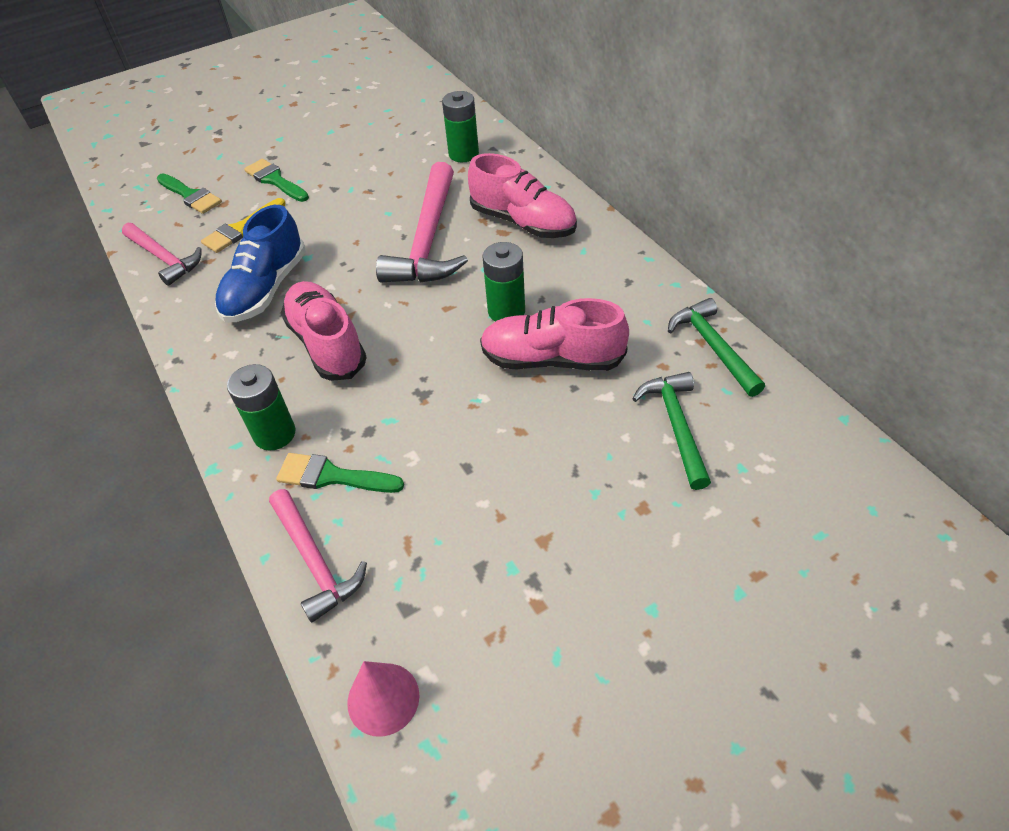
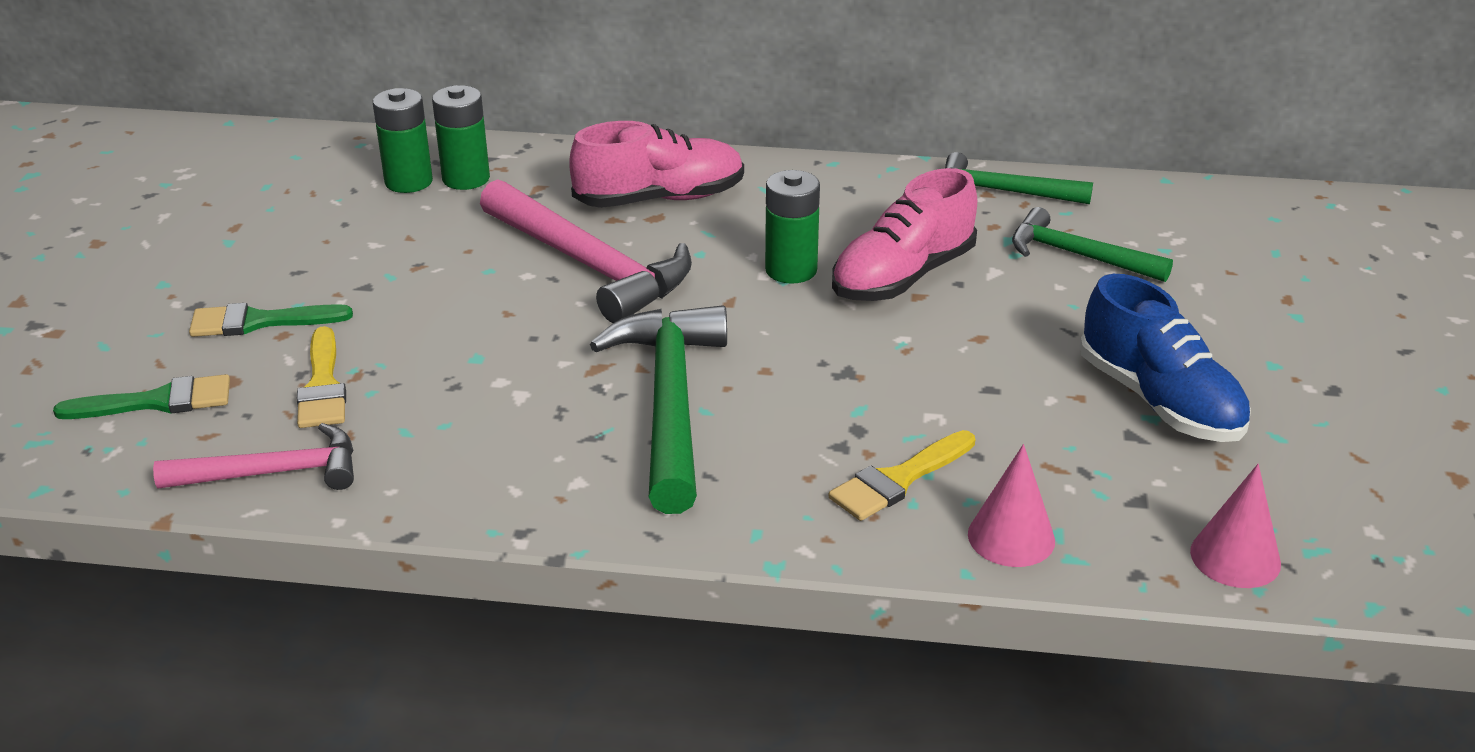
camera: 55 degrees left, 15 degrees down
(266, 289) = (490, 411): blue shoe -> blue shoe (1159, 401)
(274, 434) = (776, 497): green battery -> green battery (408, 182)
(315, 561) = (1011, 537): pink hammer -> pink cone
(327, 344) = (669, 403): pink shoe -> green hammer
(332, 476) = (898, 480): green brush -> yellow brush

